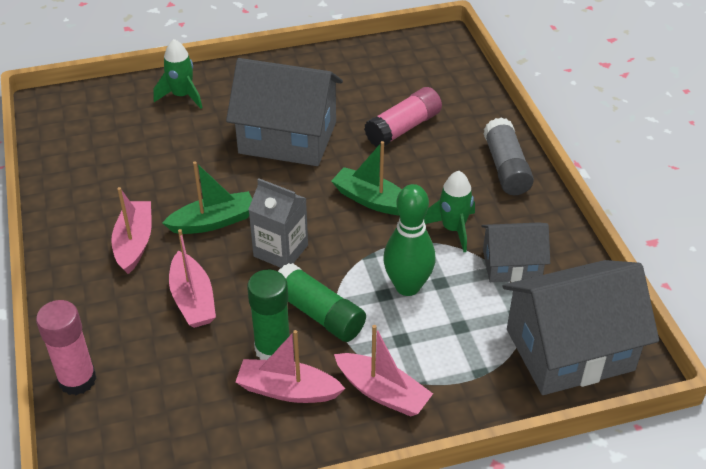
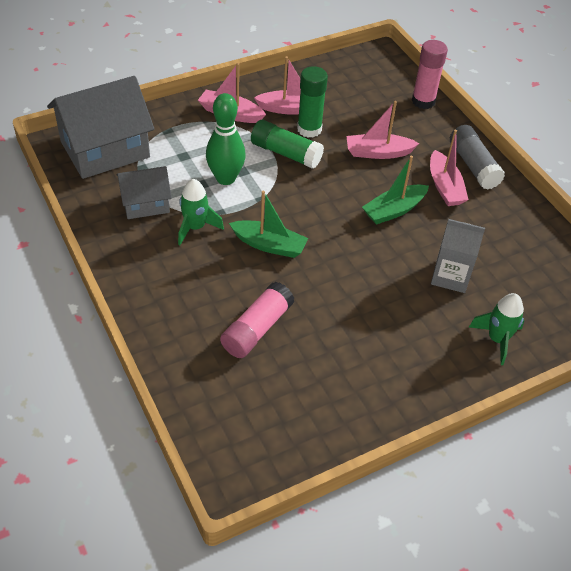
camera: 165 degrees right, 5 degrees up
(193, 300) = (378, 153): pink boat -> pink boat turned 60 degrees counterclockwise
(280, 251) = (330, 193): grey carton -> grey carton (450, 276)
(287, 137) = (367, 301): grey house -> none
(506, 168) = (150, 294): grey glue stick -> grey glue stick (473, 166)

